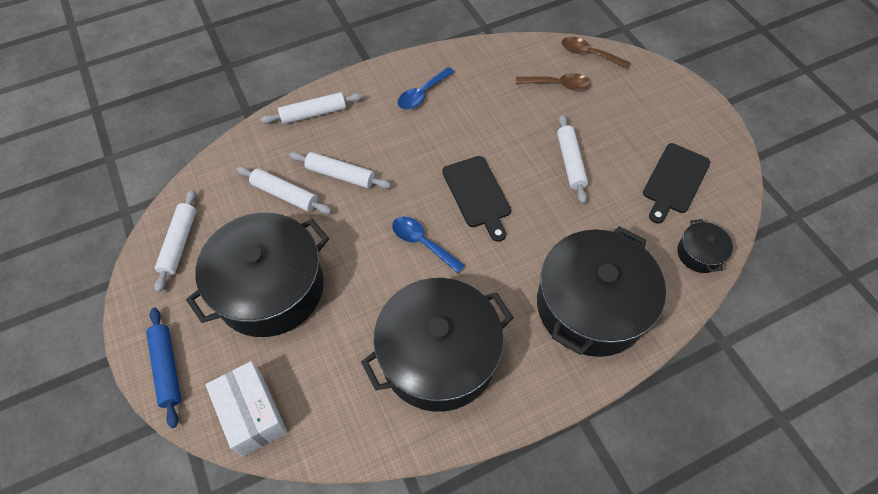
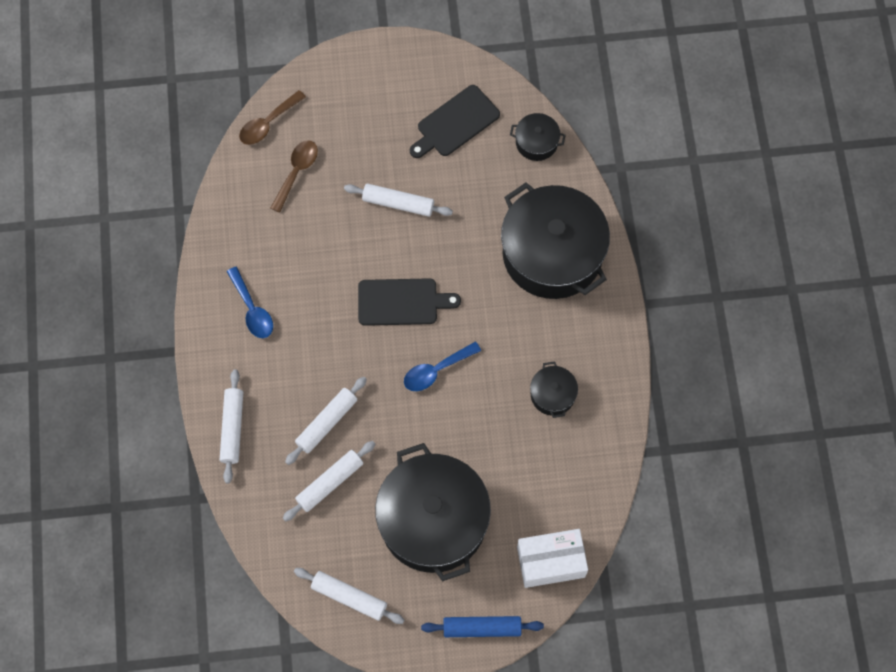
camera: 70 degrees left, 10 degrees up
(438, 356) = (552, 394): black pot -> black pot, size x0.43
(674, 181) = (455, 123): black cutting board -> black cutting board turned 90 degrees clockwise

